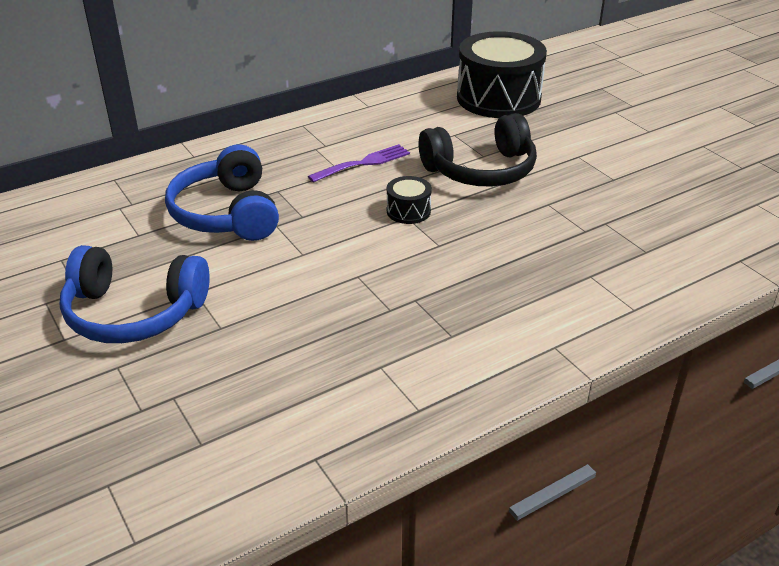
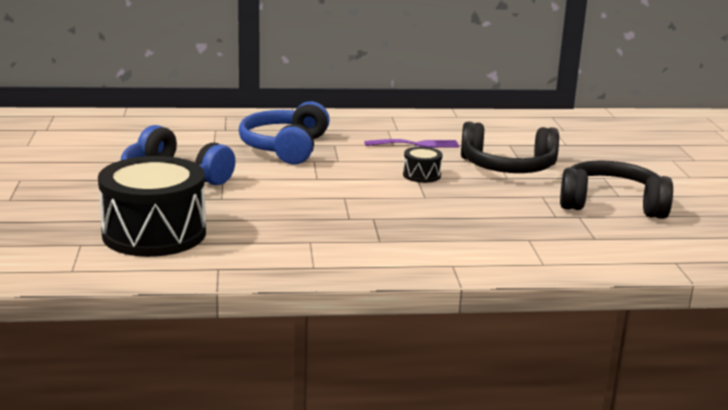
camera: 25 degrees right, 15 degrees down
(498, 98) = (573, 132): black drum -> black drum (154, 233)
(619, 195) = (611, 205): none -> black headphones

